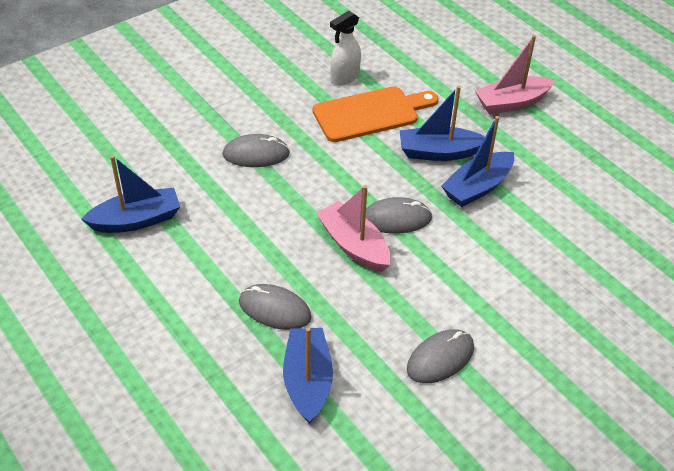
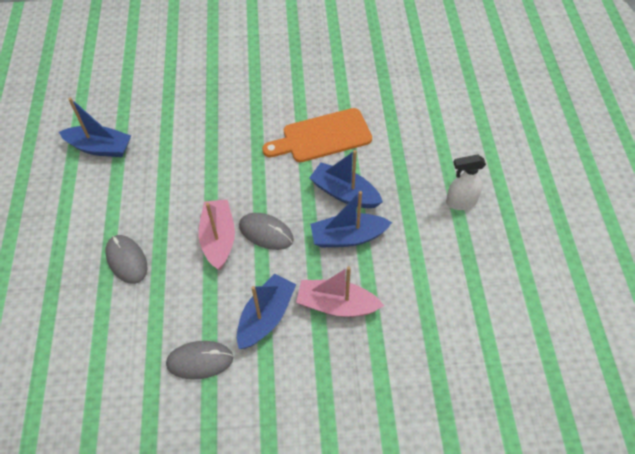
camera: 35 degrees right, 10 degrees up
(256, 154) = (215, 133): grey mouse -> none
(307, 381) = (101, 326): blue boat -> blue boat (266, 317)
(344, 77) = (329, 98): white spray bottle -> white spray bottle (460, 202)
(370, 113) = (322, 137): orange cutting board -> orange cutting board turned 150 degrees clockwise
(512, 103) = (440, 177): pink boat -> pink boat (336, 305)

